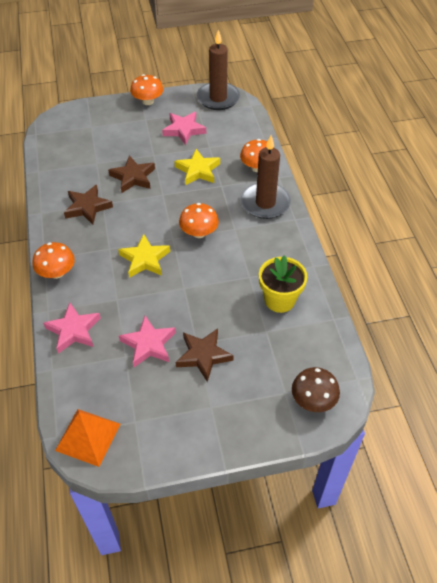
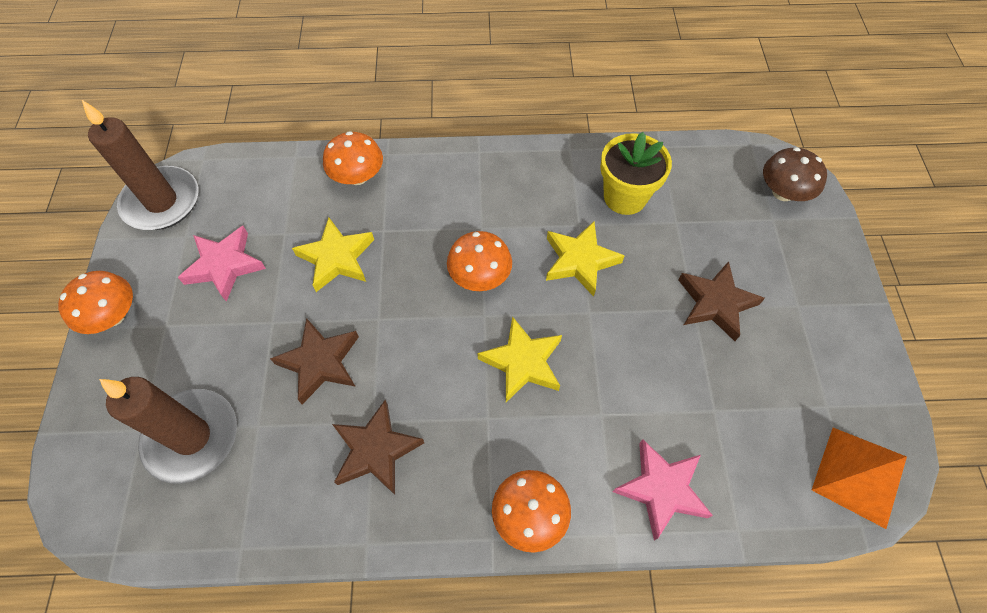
camera: 80 degrees left, 10 degrees up
(149, 344) = (693, 374): pink star -> none
(221, 279) = (579, 261): none -> yellow star
(265, 203) = (438, 180): brown candle -> brown candle (192, 437)

